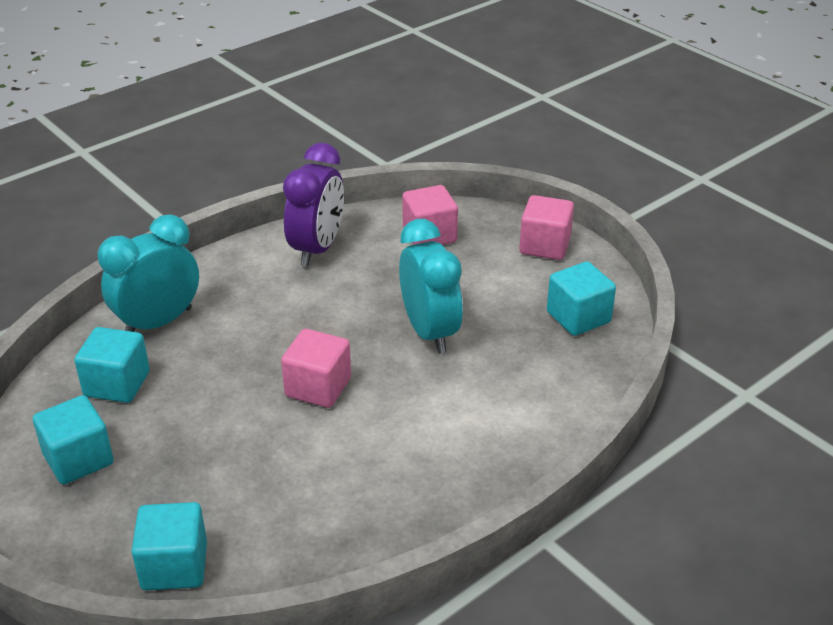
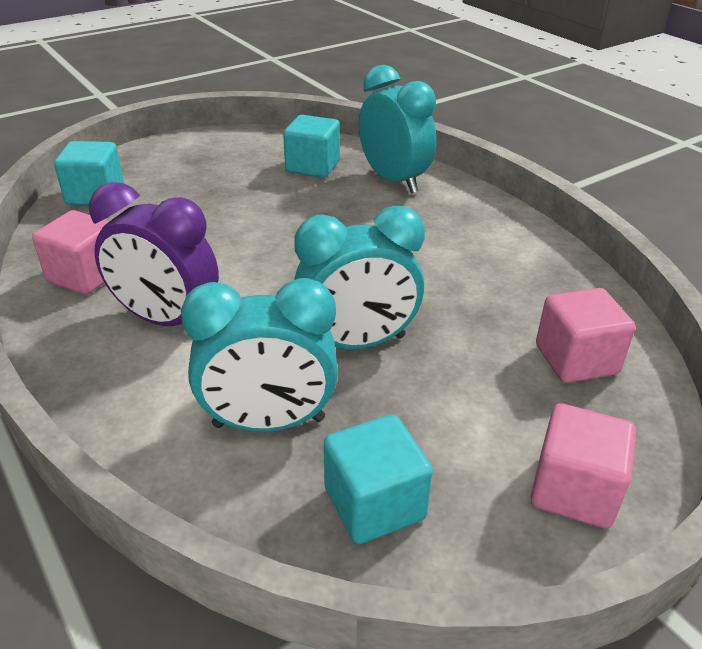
camera: 95 degrees right, 0 degrees up
(78, 459) = (229, 156): turquoise cube -> none
(317, 249) = (526, 267): purple clock -> purple clock (167, 320)
(318, 387) = (279, 261): pink cube -> pink cube (85, 275)
(524, 368) = (269, 422): none -> turquoise clock

